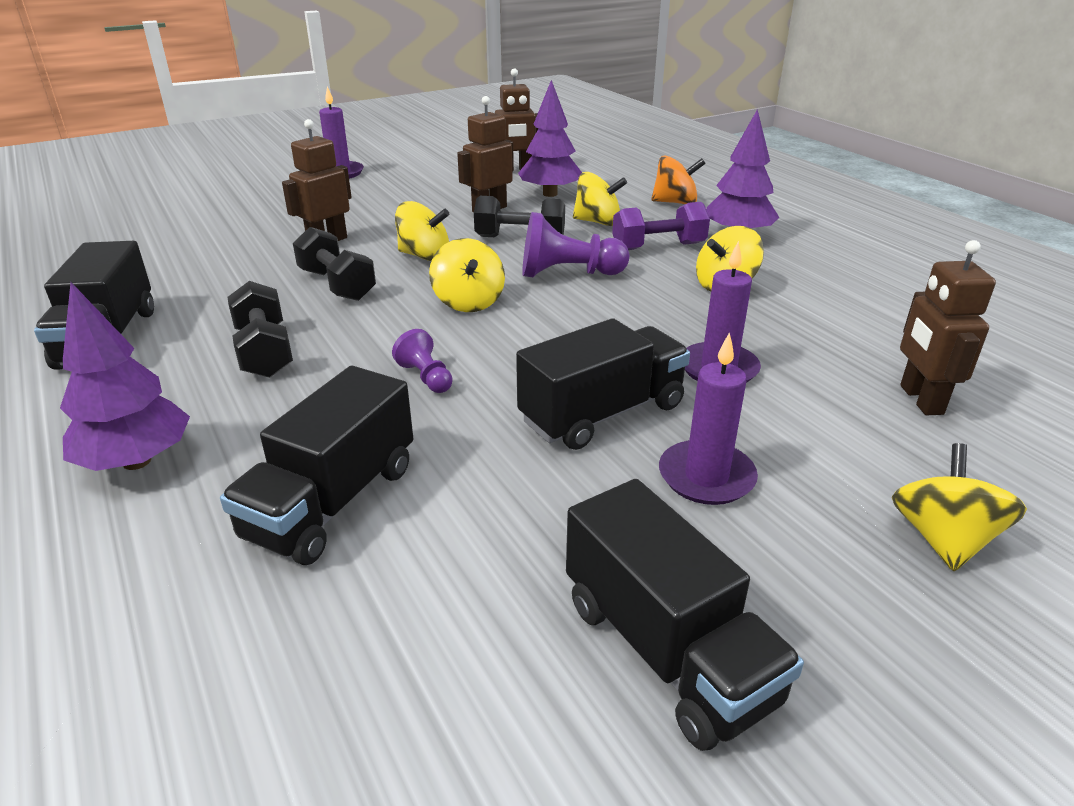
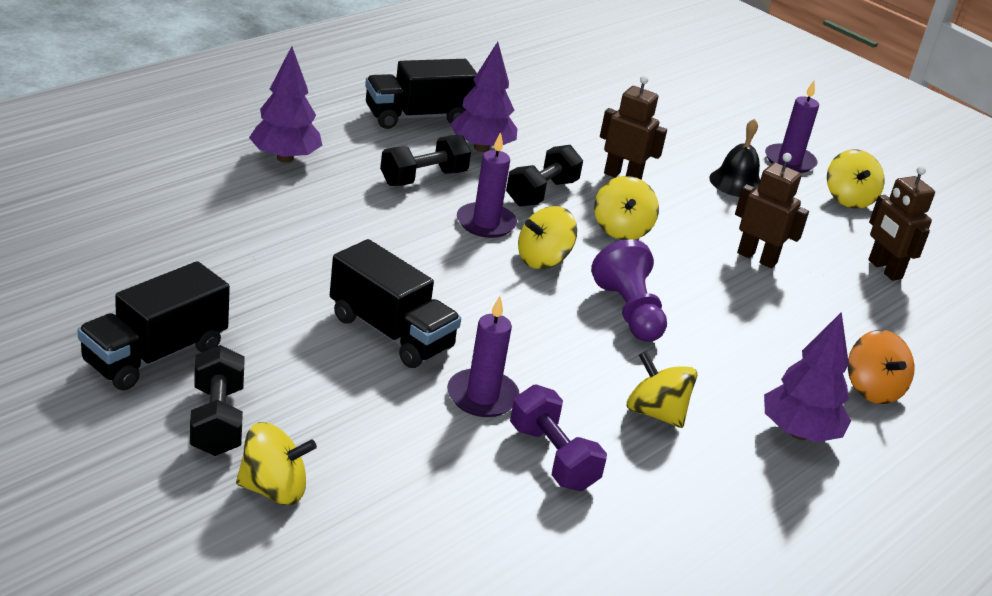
camera: 70 degrees right, 0 degrees up
(332, 501) = (262, 229): black truck -> none
(364, 197) = (736, 183): none -> black bell
(426, 377) = (414, 249): purple pawn -> none
(520, 238) = (694, 281): black dumbbell -> black dumbbell (217, 420)
(550, 194) = (830, 296): purple tree -> purple tree (481, 148)
(598, 222) = (770, 330): yellow spinning top -> yellow spinning top (848, 199)
(658, 247) = (729, 371): purple dumbbell -> purple dumbbell (552, 457)
(706, 477) = (323, 380): purple candle -> purple candle (486, 223)
(920, 400) = (471, 517): brown robot -> none

